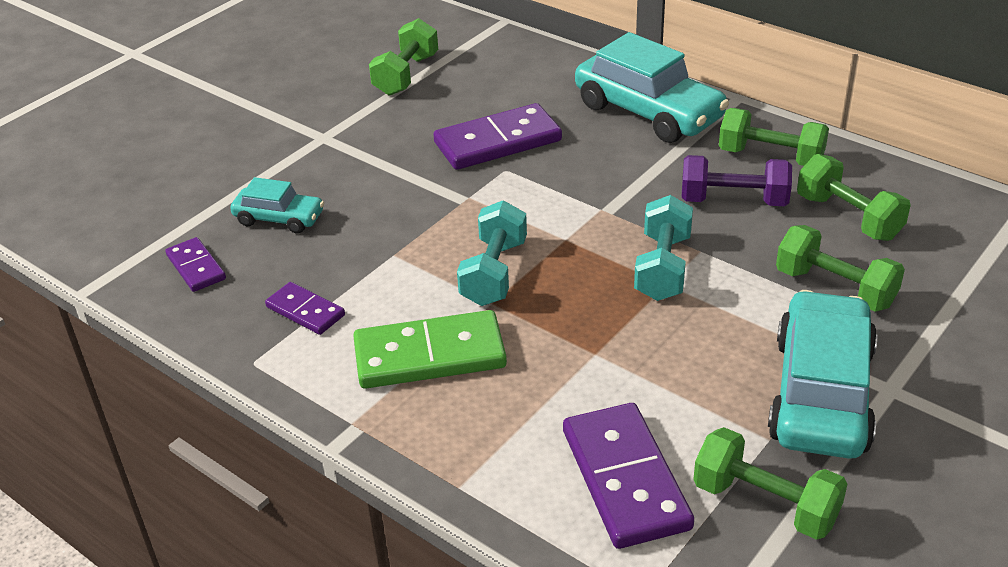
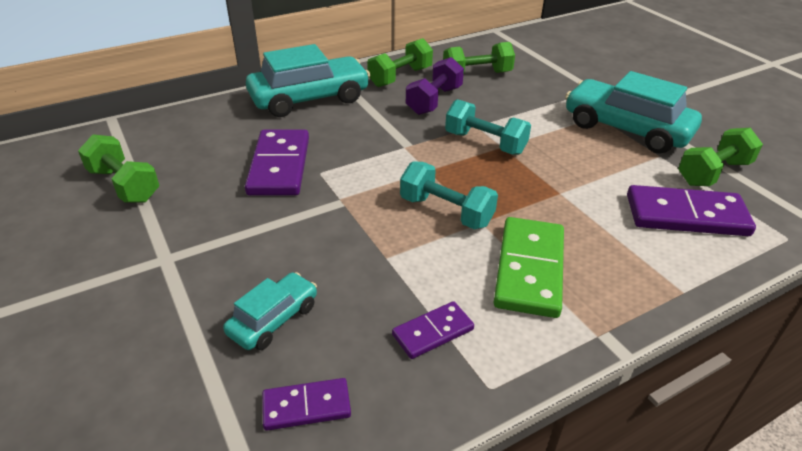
camera: 70 degrees left, 0 degrees up
(835, 288) = (537, 97): green dumbbell -> none

